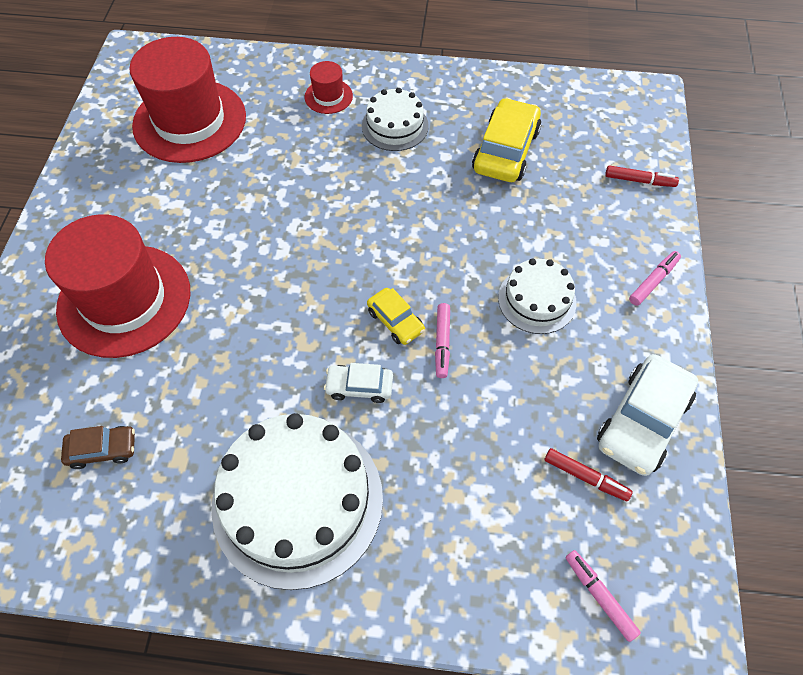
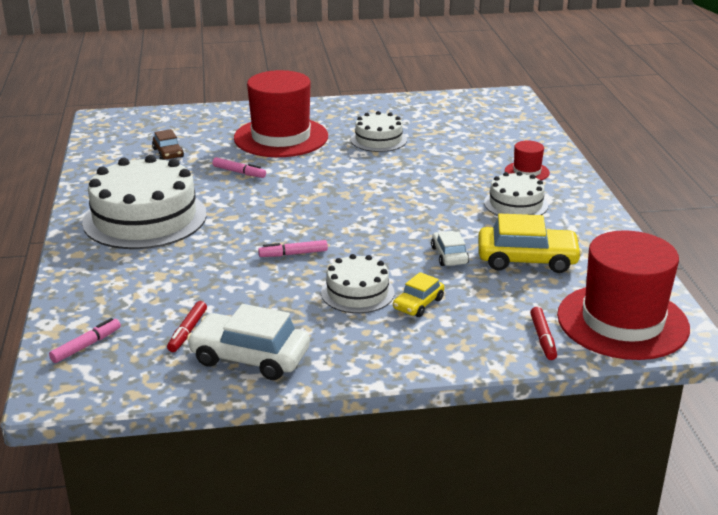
camera: 75 degrees right, 30 degrees down
(186, 199) = (378, 140): none -> white cake
(190, 121) = (456, 127): red hat -> red hat (622, 321)
(359, 387) = (241, 226): white car -> white car (449, 255)
(395, 321) = (306, 232): yellow car -> yellow car (418, 304)
(653, 281) = (411, 354): pink marker -> pink marker (239, 172)

